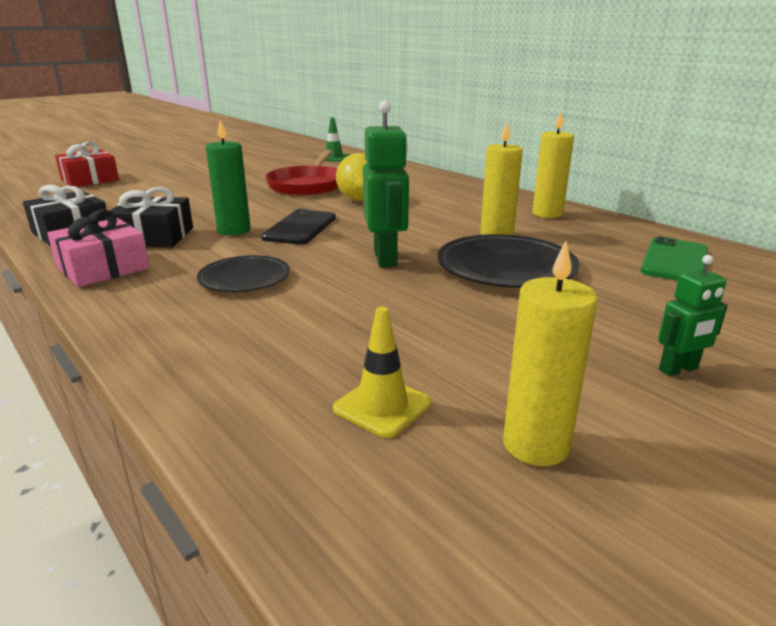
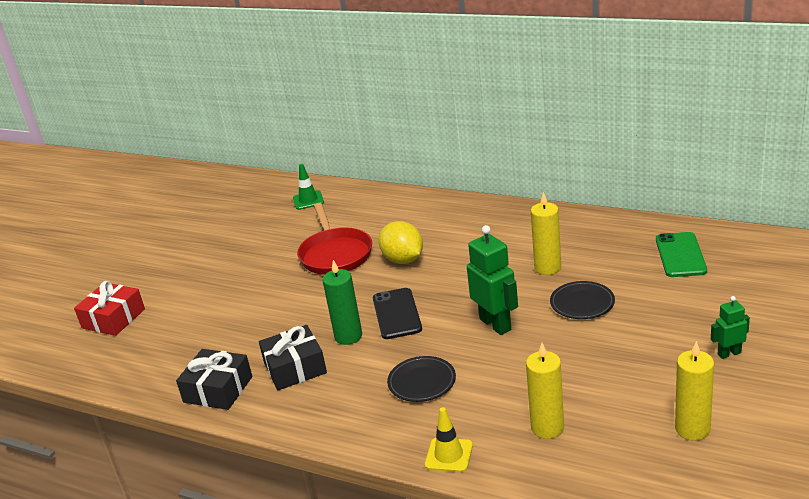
camera: 20 degrees left, 5 degrees up
(103, 268) = (306, 413): pink gift -> none
(382, 406) = (605, 439): yellow traffic cone -> yellow traffic cone (449, 455)
(506, 268) = (582, 303): black plate -> black plate, size x0.63
(547, 214) = (564, 227): yellow candle -> yellow candle (547, 427)
(678, 369) = (729, 353): green robot -> green robot turned 150 degrees counterclockwise

